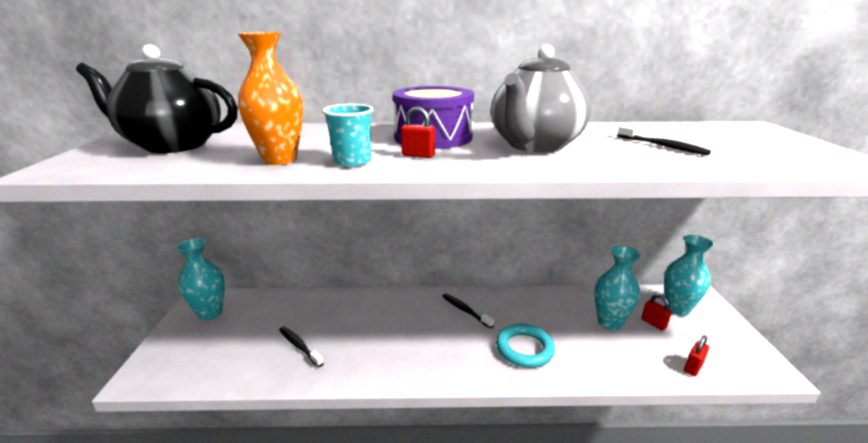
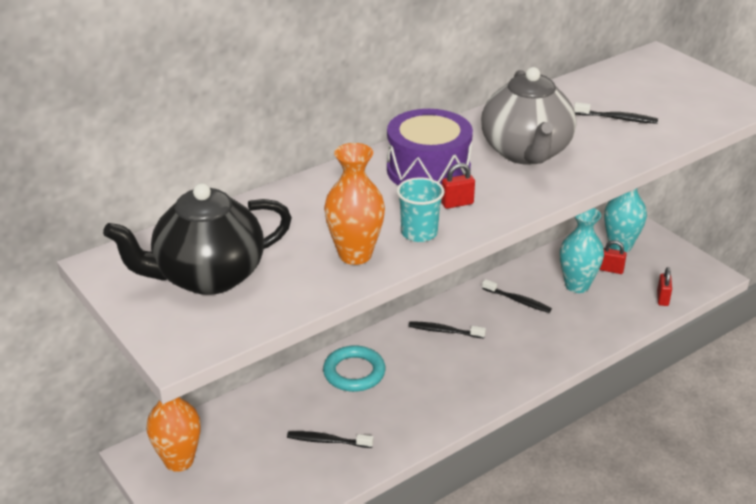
camera: 35 degrees left, 10 degrees up
(210, 313) = (179, 460): turquoise vase -> orange vase
(524, 349) = (529, 343): turquoise ring -> turquoise ring (354, 372)
(545, 313) = (518, 301): none -> black toothbrush

